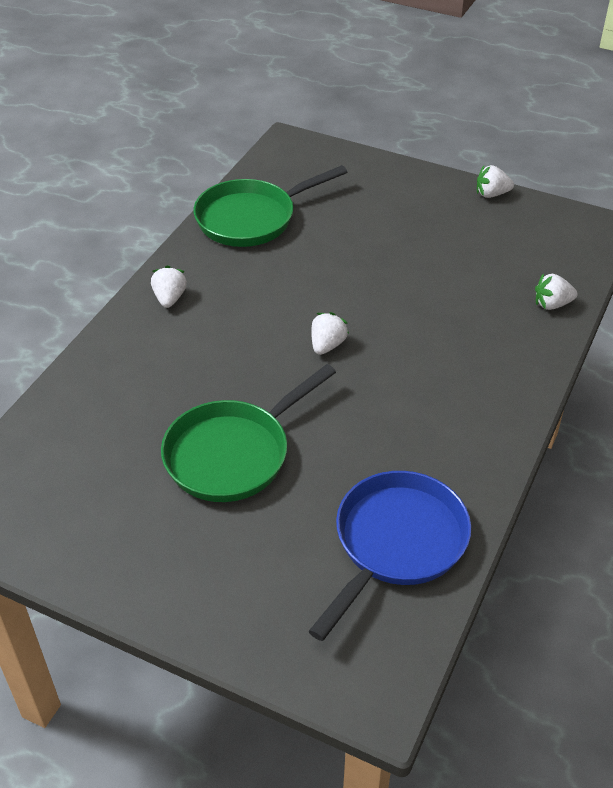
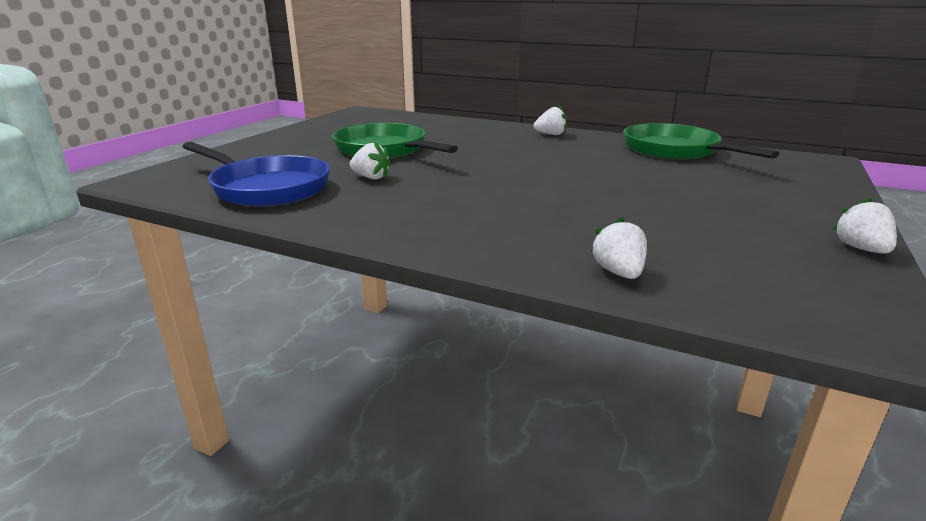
camera: 90 degrees right, 20 degrees down
(327, 345) = (506, 171): white strawberry -> white strawberry (371, 177)

